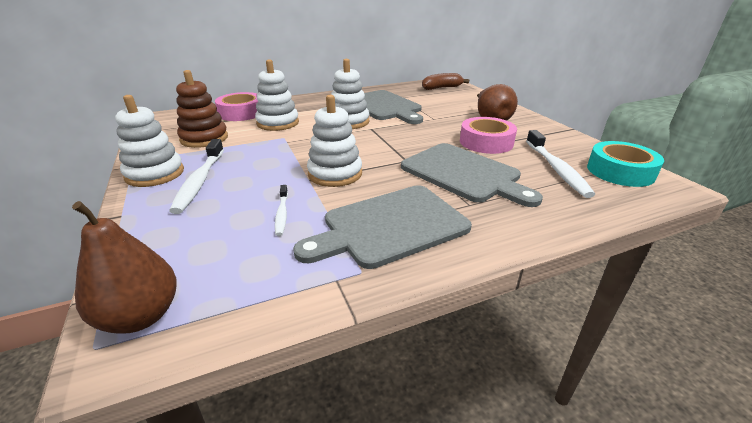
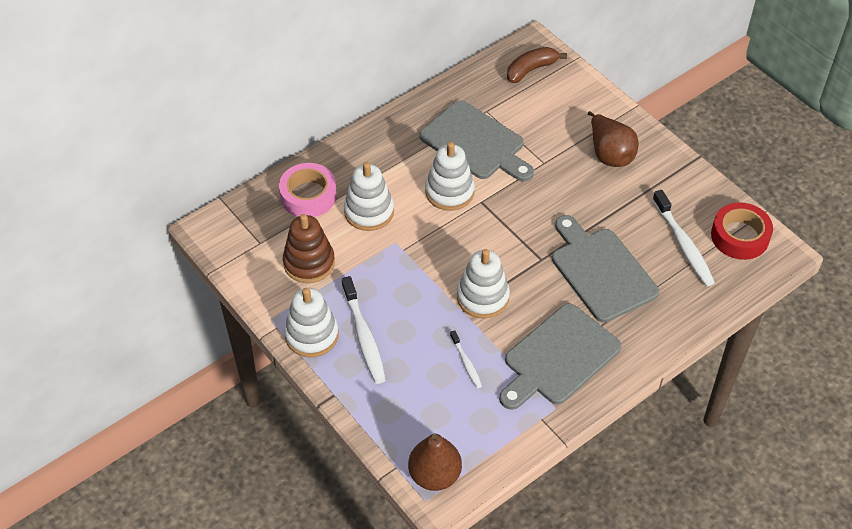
camera: 15 degrees left, 20 degrees up
(464, 174) = (601, 271): grey cutting board -> grey cutting board turned 150 degrees counterclockwise
(486, 142) = (612, 207): pink tape -> none
(620, 171) = (740, 236): turquoise tape -> red tape

